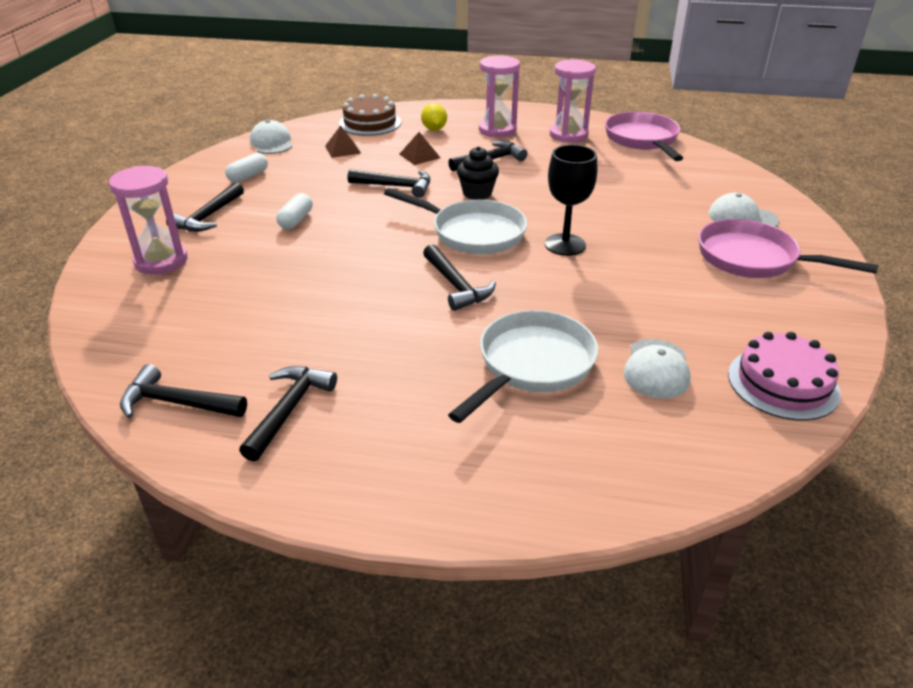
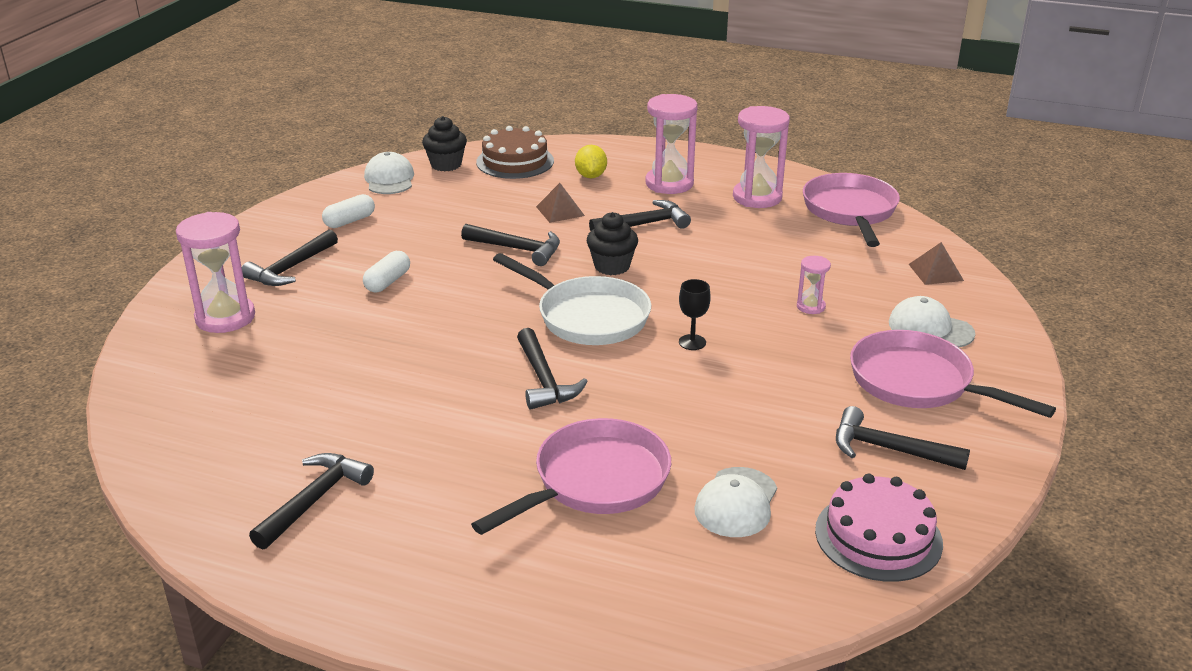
camera: 10 degrees right, 5 degrees down
(177, 403) = (202, 479): black hammer -> black hammer (889, 449)
(315, 129) = (446, 165): none -> black cupcake
(342, 149) = (470, 195): brown pyramid -> brown pyramid (935, 272)
(531, 365) = (594, 482): white pan -> pink pan
(565, 245) = (692, 342): black goblet -> black goblet, size x0.55
(645, 210) = (810, 306): none -> pink hourglass

